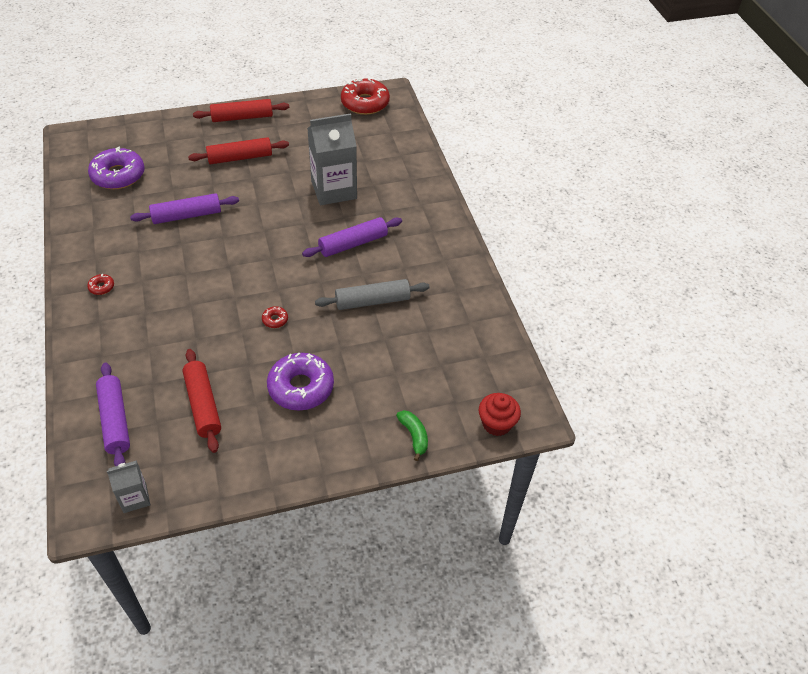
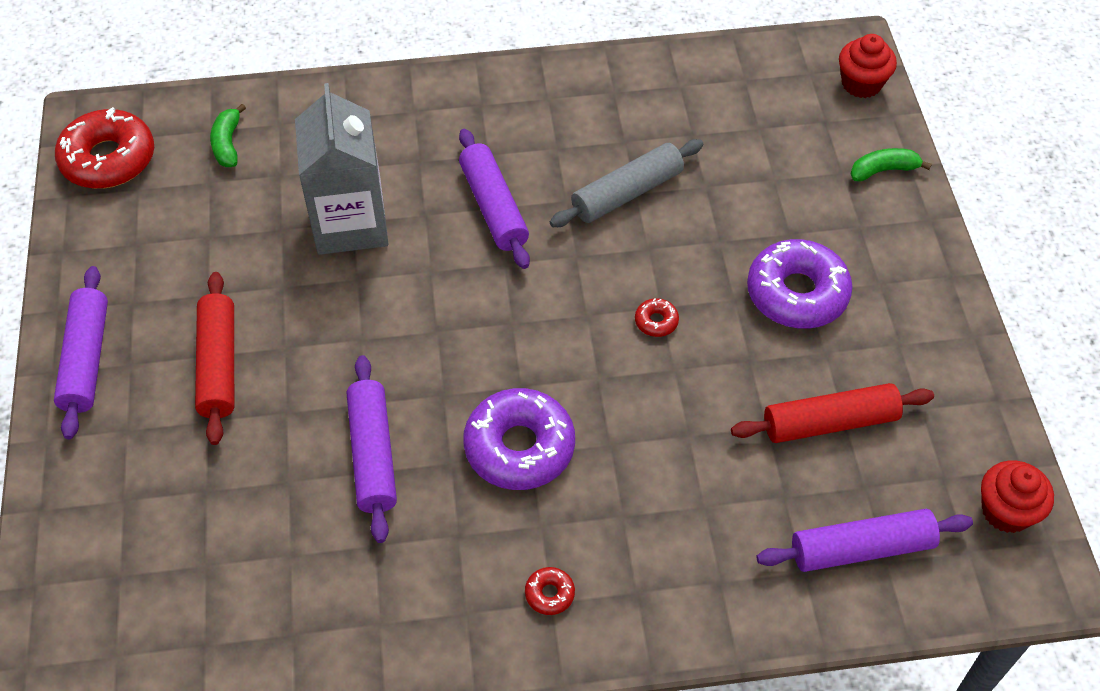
camera: 80 degrees left, 5 degrees up
(118, 175) = (217, 587): purple donut -> purple donut (519, 447)
(135, 498) = (1006, 511): grey carton -> red cupcake
(242, 117) = (87, 359): red rolling pin -> purple rolling pin
(372, 301) = (627, 193): grey rolling pin -> grey rolling pin turned 60 degrees clockwise
(382, 140) = (228, 144): none -> green banana

